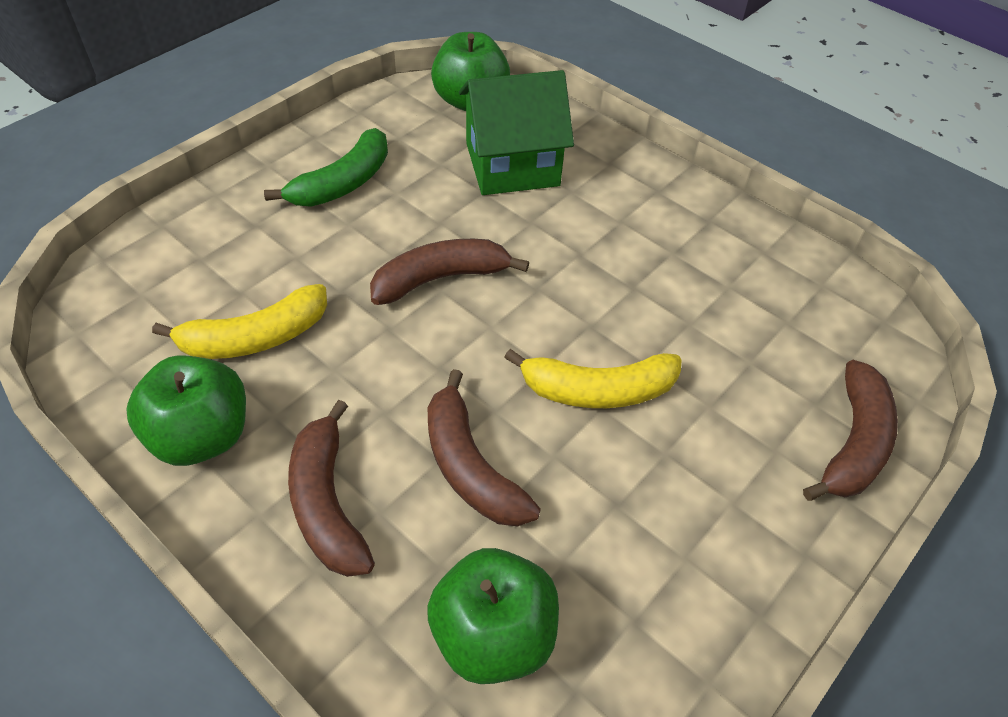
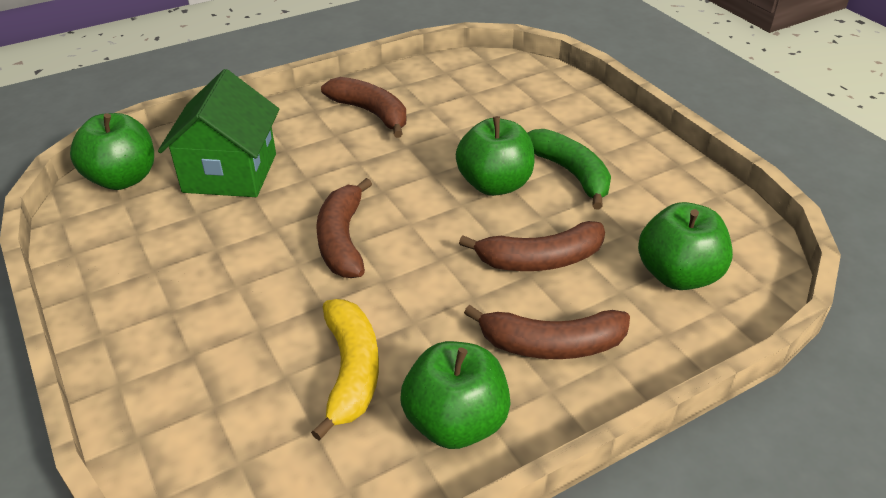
camera: 70 degrees left, 10 degrees down
(343, 183) = (175, 281): green banana -> green banana (571, 173)
(598, 390) = (494, 184): yellow banana -> green apple
(853, 443) = (572, 99): brown banana -> brown banana (371, 113)

